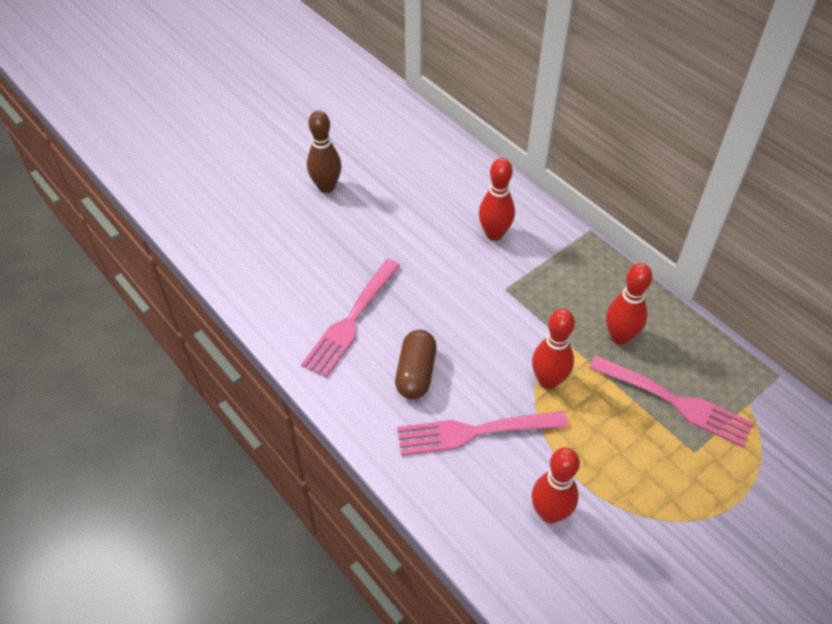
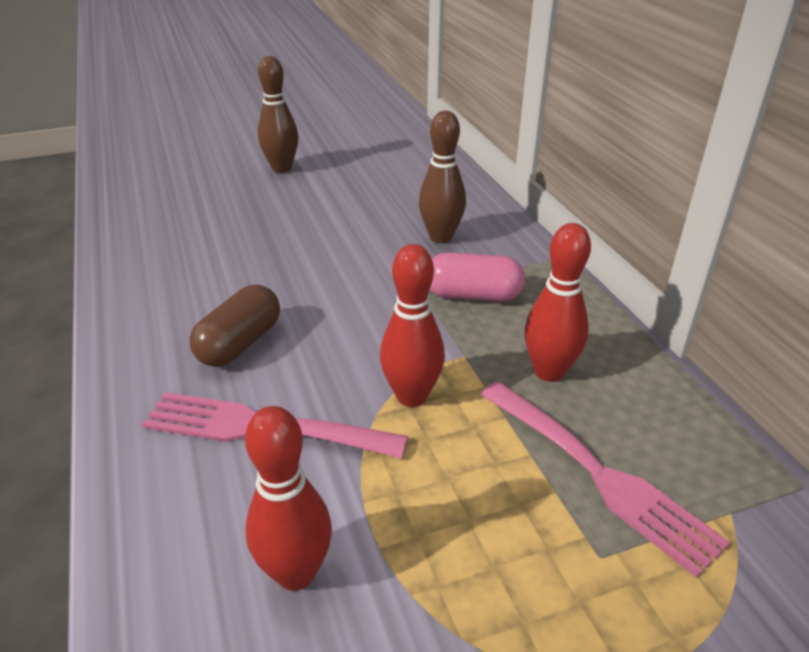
camera: 20 degrees right, 15 degrees down
(351, 321) = (208, 276): pink fork -> none
(494, 234) = (441, 237): red bowling pin -> brown bowling pin
(544, 285) = (472, 295): none -> pink capsule

